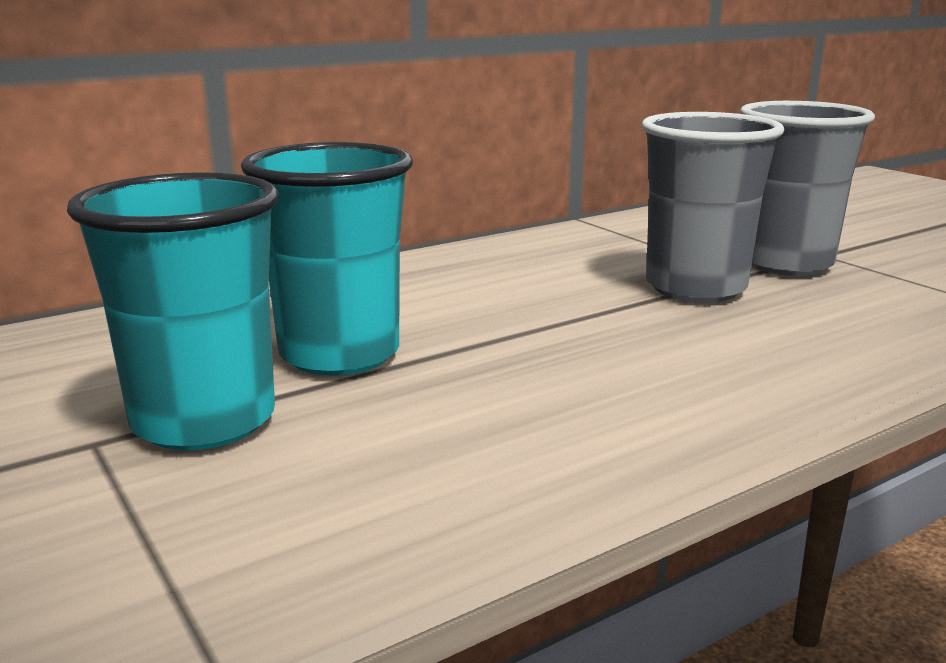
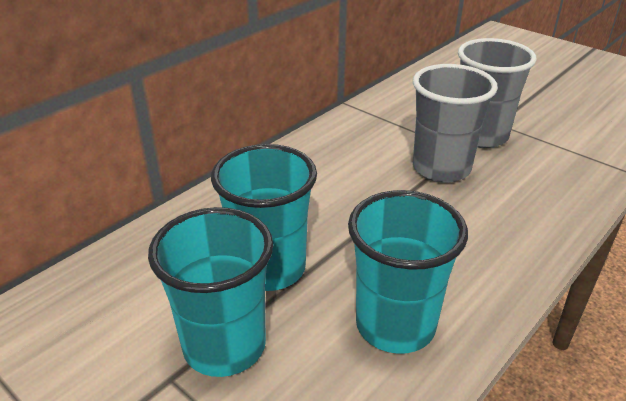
camera: 15 degrees left, 15 degrees up
(502, 436) = (395, 325): none -> turquoise cup

